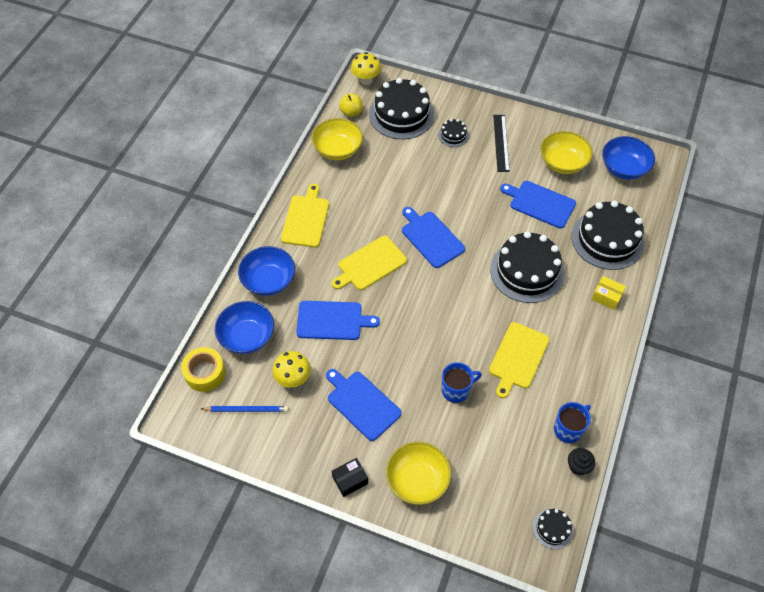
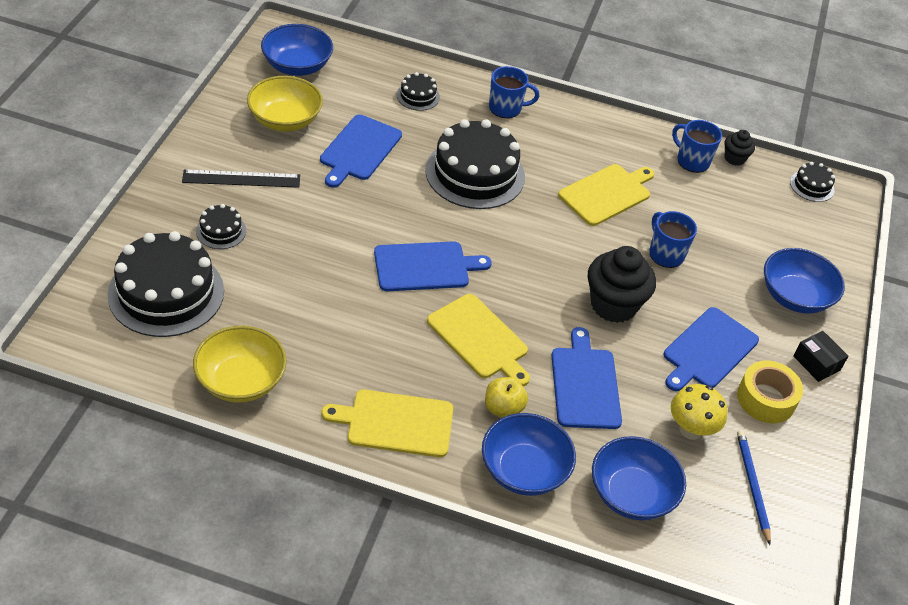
camera: 100 degrees left, 10 degrees down
(205, 373) = (707, 548): yellow tape -> yellow tape (766, 399)
(351, 112) = (151, 362): yellow apple -> yellow apple (503, 408)
(366, 80) = (72, 340): yellow mushroom -> none
(402, 347) = (613, 305): none -> black cupcake
(417, 480) = (795, 296): yellow bowl -> blue bowl
(431, 238) = (425, 267): blue cutting board -> blue cutting board turned 150 degrees counterclockwise
(518, 357) = (607, 194): yellow cutting board -> yellow cutting board turned 60 degrees counterclockwise
(606, 297) = (506, 108): yellow box -> blue mug
(607, 239) = (418, 96): black cake -> black cake, size x0.46

